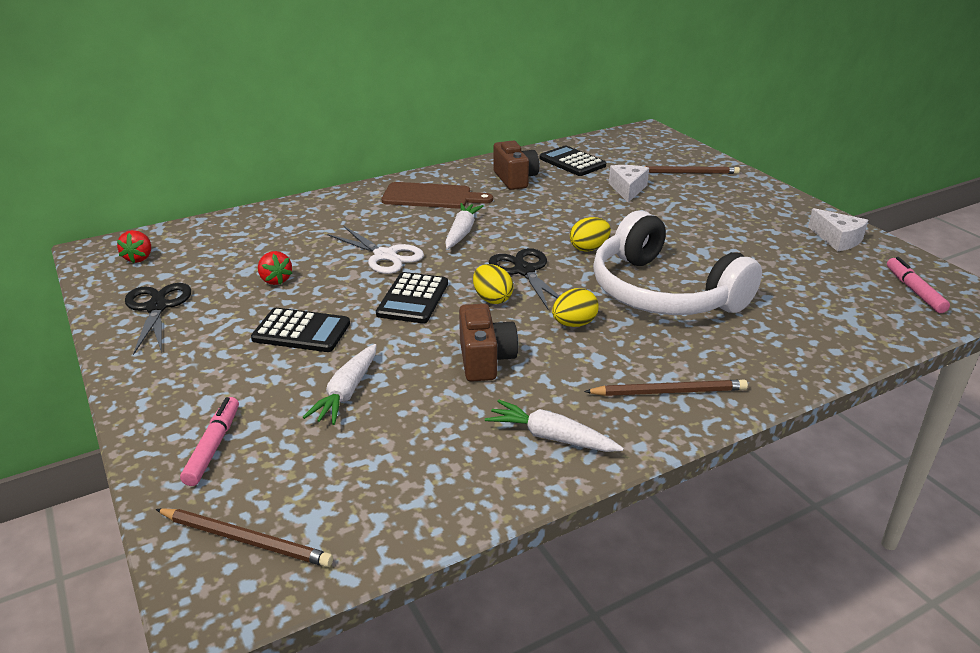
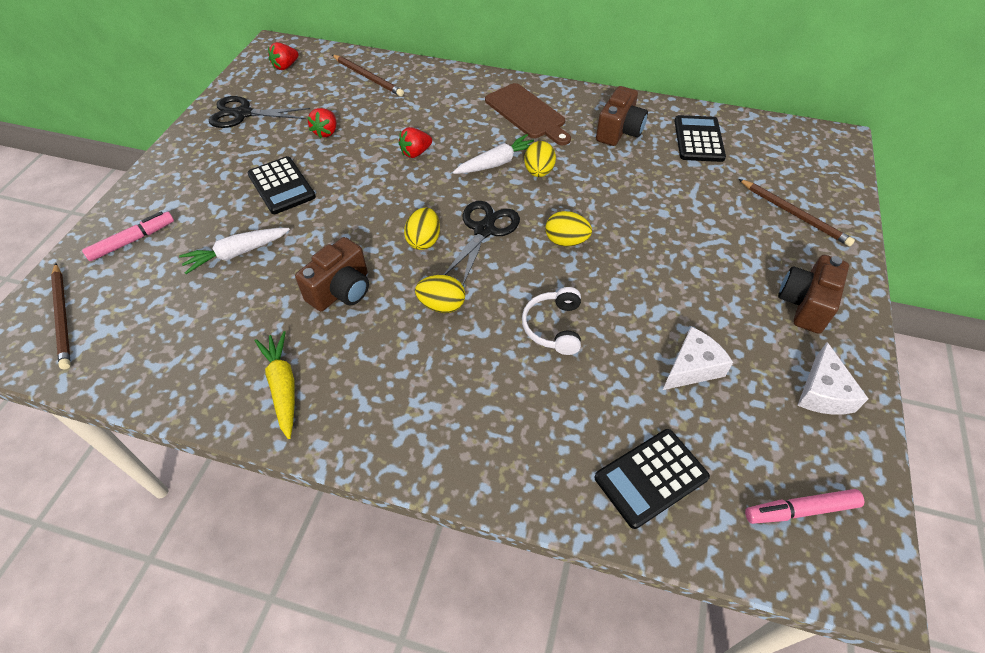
camera: 45 degrees right, 20 degrees up
(157, 307) = (243, 114): black scissors -> black scissors turned 120 degrees counterclockwise
(385, 256) = (415, 153): white scissors -> red strawberry
(413, 299) = (377, 204): black calculator -> black calculator (651, 478)
(501, 223) = (538, 172): none -> yellow egg
(551, 437) = (283, 386): white carrot -> yellow carrot
(627, 189) = (701, 199): white cheese -> white cheese (692, 367)
(662, 292) = (553, 327): white headphones -> white headphones, size x0.43
(669, 392) = (408, 419): brown pencil -> brown pencil (368, 77)
(764, 208) = (805, 304): none -> brown camera
(914, 291) = (800, 510): pink marker -> pink marker turned 135 degrees counterclockwise

